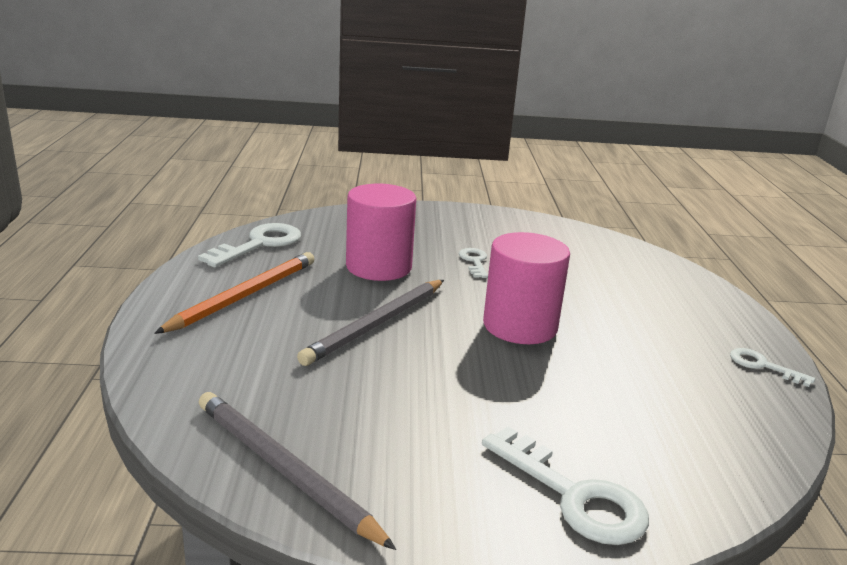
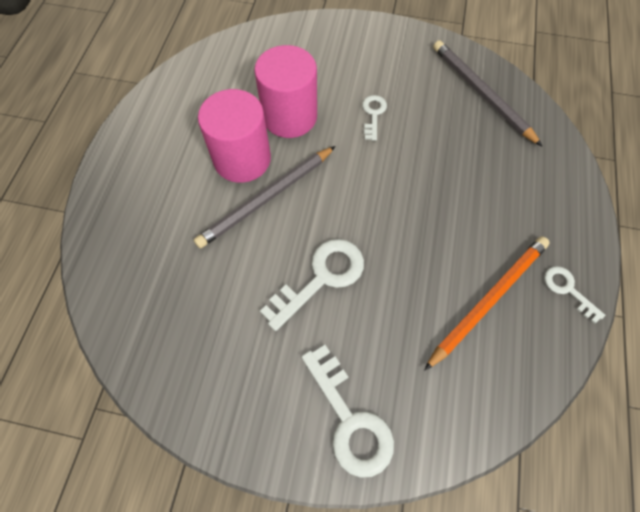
camera: 15 degrees right, 40 degrees up
(244, 296) = (174, 150): orange pencil -> orange pencil (488, 300)
(259, 244) = (200, 75): white key -> white key (321, 278)
(284, 470) = (161, 361): grey pencil -> grey pencil (481, 93)
(520, 326) = (381, 212): pink cylinder -> pink cylinder (242, 159)

